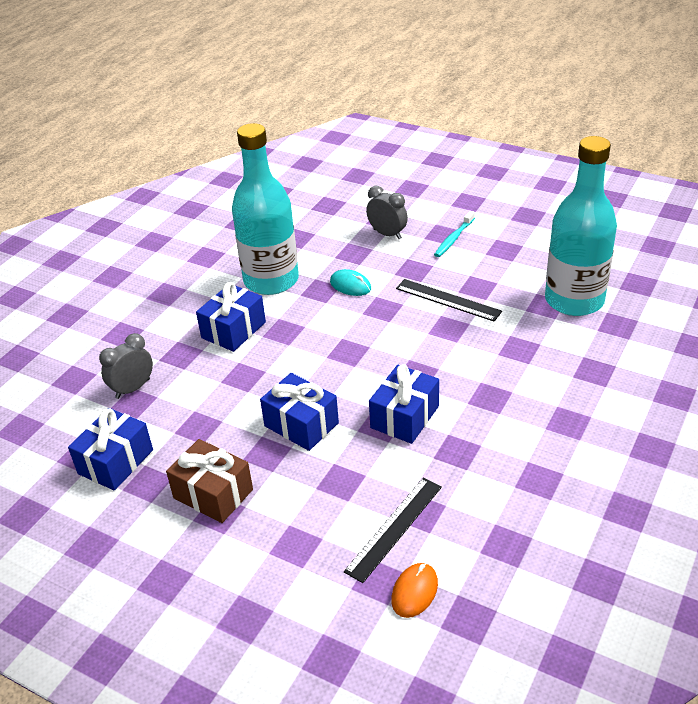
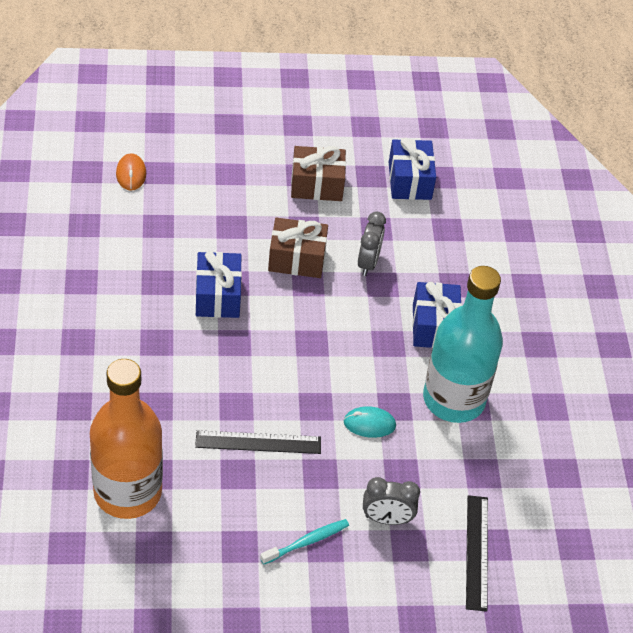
camera: 140 degrees right, 10 degrees up
(133, 388) = (461, 239): grey clock -> grey clock (368, 263)
(301, 424) = (297, 259): blue gift -> brown gift
(394, 528) = (169, 208): black ruler -> black ruler (476, 552)
(454, 238) = (306, 542): turquoise toothbrush -> turquoise toothbrush turned 60 degrees clockwise
(574, 300) = (127, 492): turquoise bottle -> orange bottle

